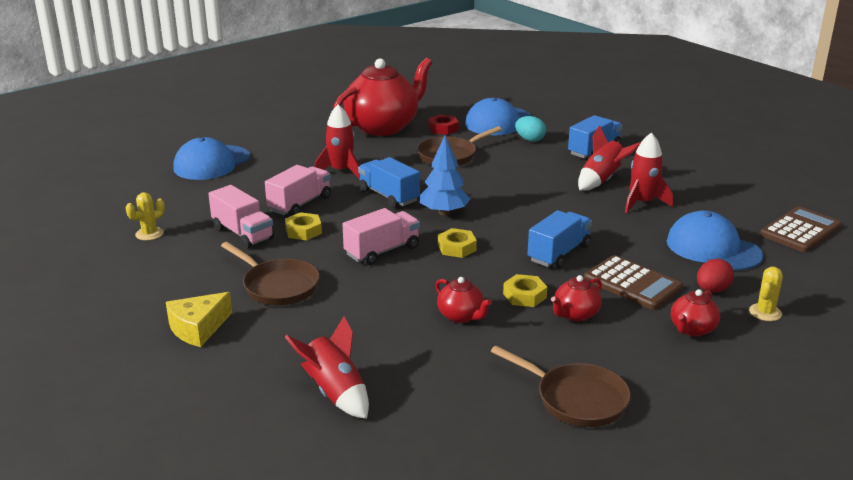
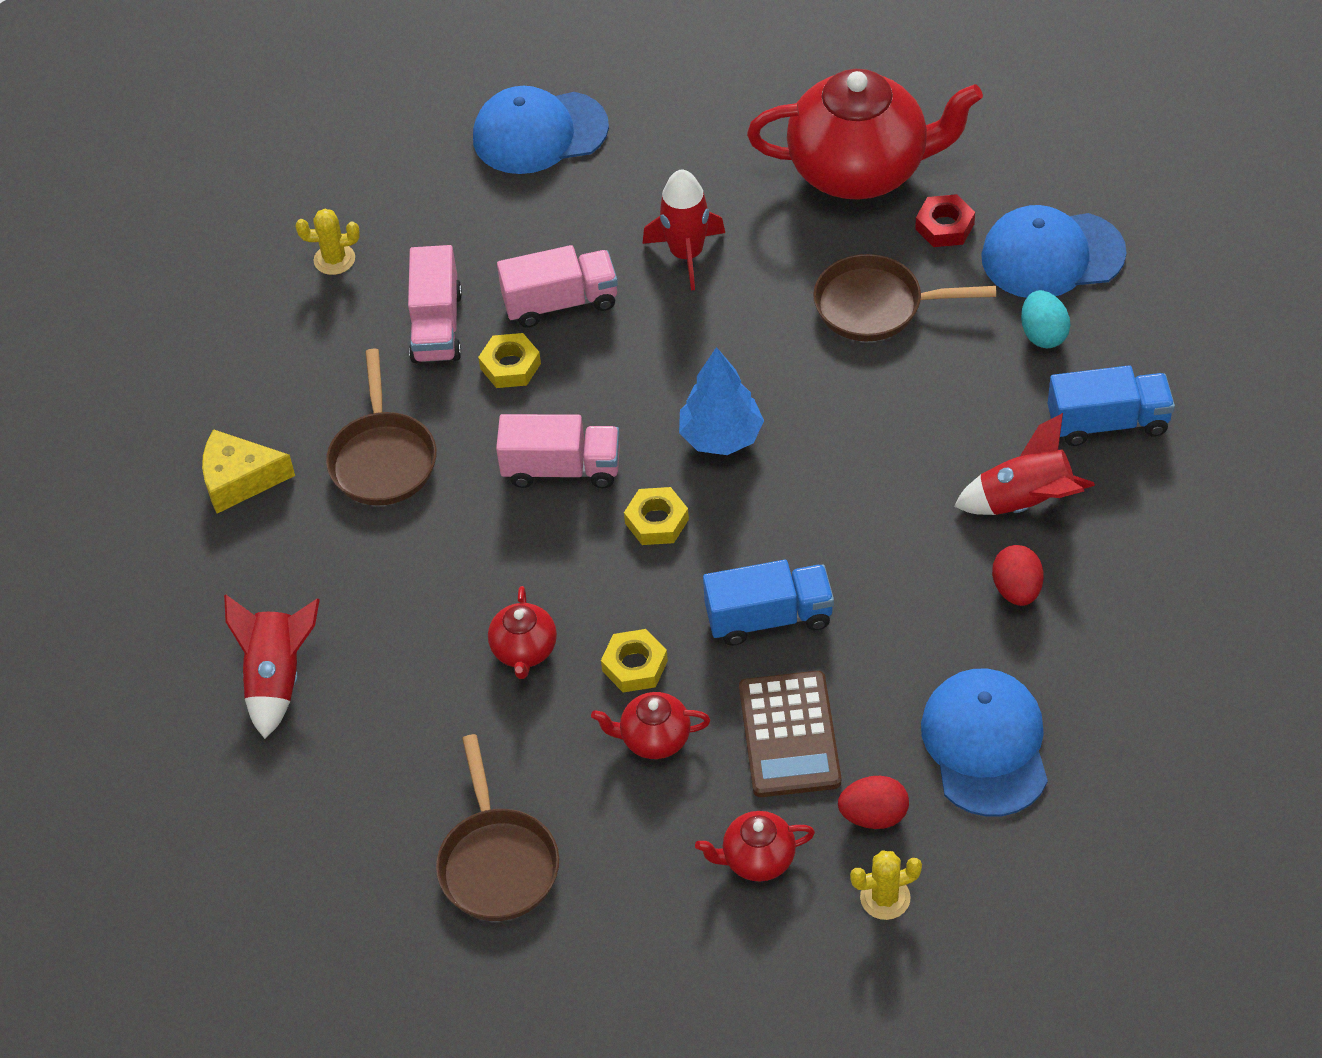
camera: 45 degrees right, 25 degrees up
(388, 196) = (689, 354): blue truck -> none
(642, 203) = (1016, 590): red rocket -> red egg
(800, 231) = (1163, 796): brown calculator -> none

